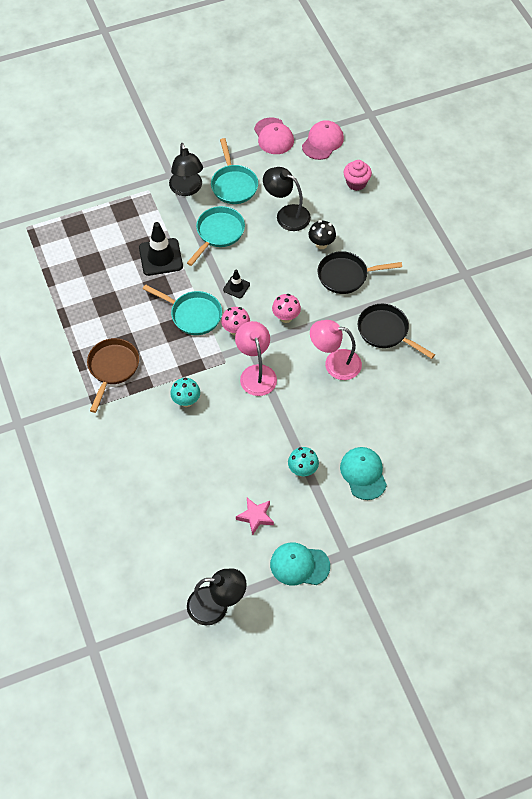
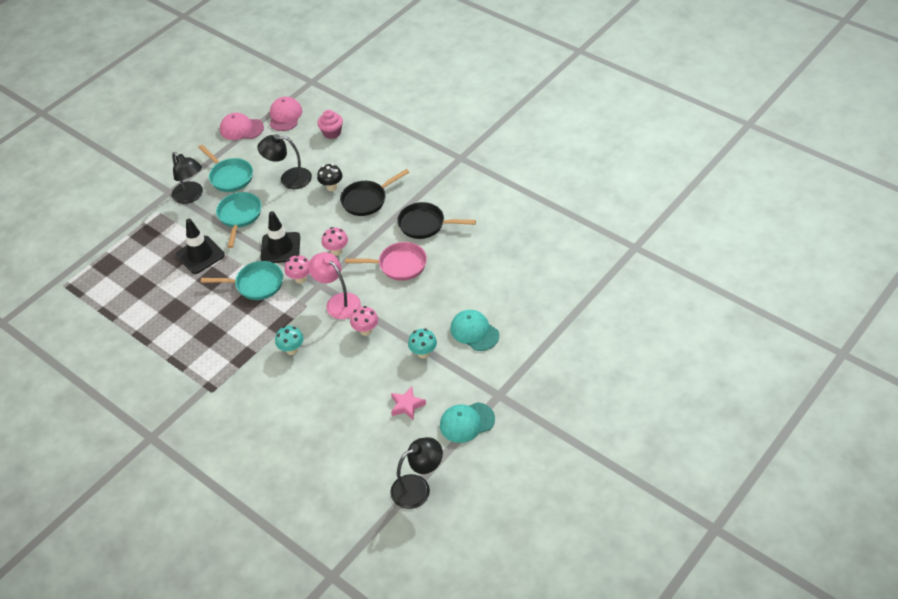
camera: 25 degrees left, 10 degrees down
(112, 368) = (211, 355): brown pan -> none
(236, 287) = (280, 248): black traffic cone -> black traffic cone, size x1.90
(264, 417) = (366, 330): none -> pink mushroom
(273, 136) = (241, 129): pink cap -> pink cap turned 150 degrees clockwise
(335, 363) = (399, 265): pink lamp -> pink pan

